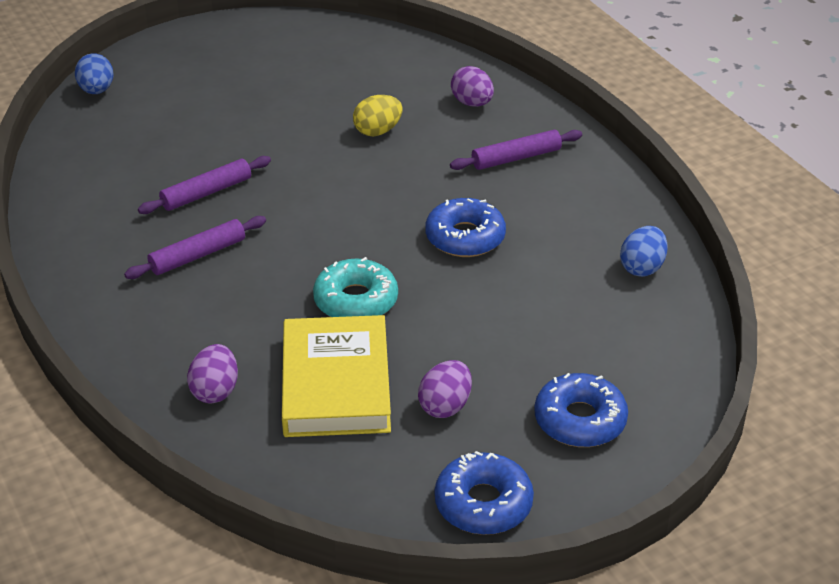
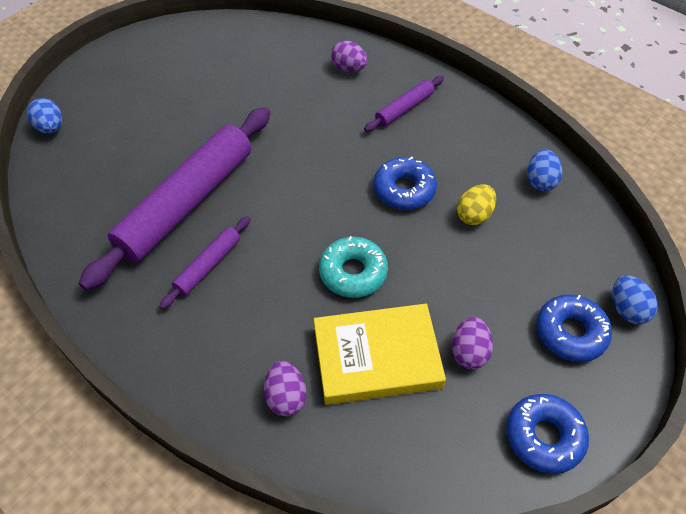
camera: 20 degrees left, 15 degrees up
(206, 193) = (187, 203): purple rolling pin -> purple rolling pin, size x2.18
(335, 383) = (377, 358): yellow book -> yellow book turned 75 degrees counterclockwise
(378, 131) = (292, 110): yellow egg -> yellow egg (474, 215)
(667, 417) = (627, 309): none -> blue egg

